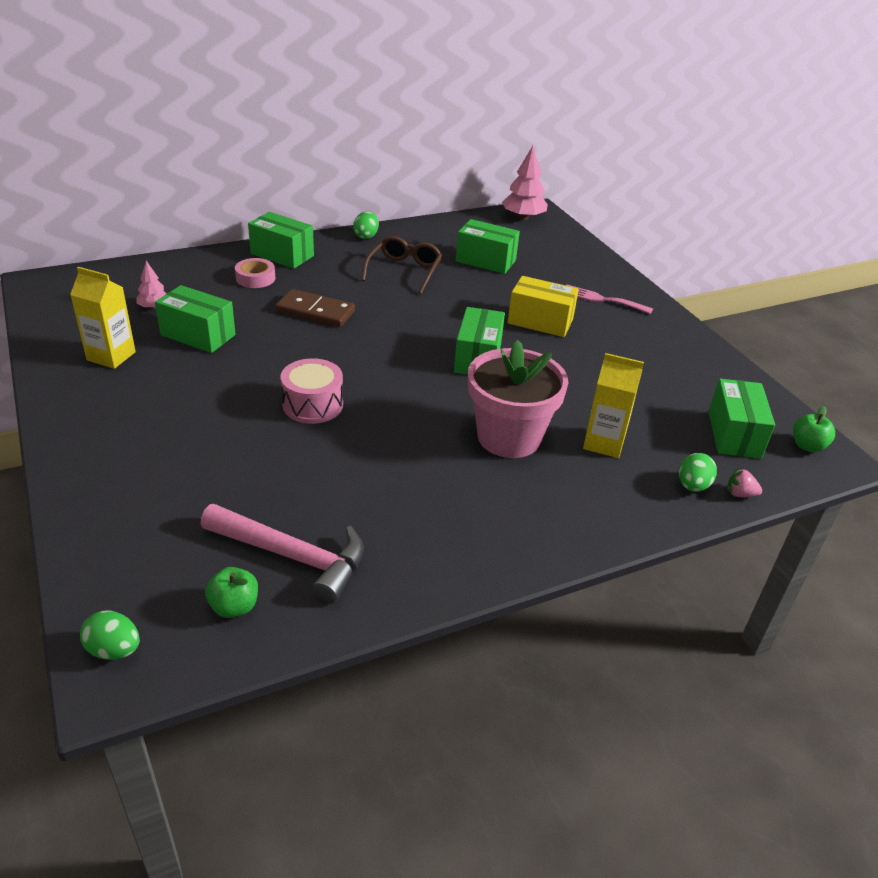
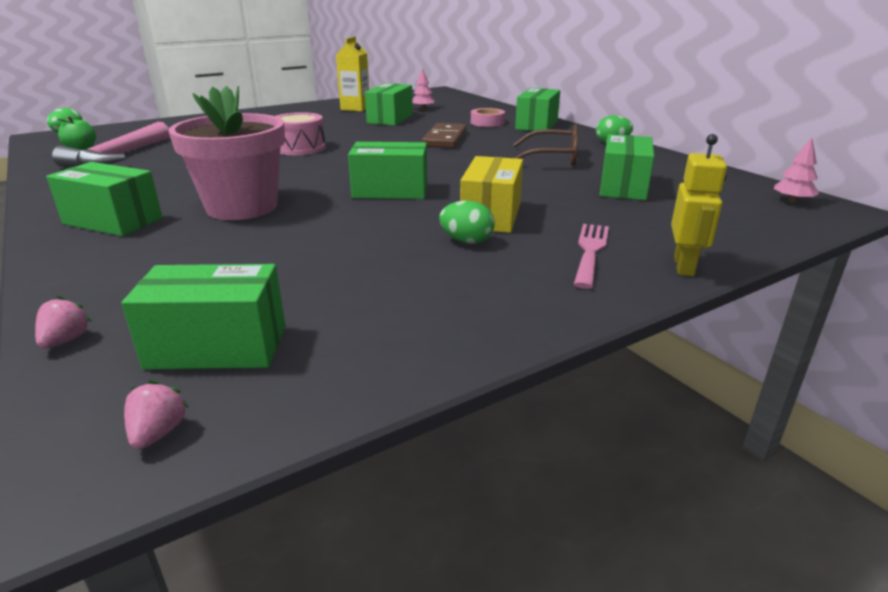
camera: 85 degrees right, 10 degrees down
(523, 217) = (792, 201): pink tree -> pink tree, size x0.57
(538, 513) = (113, 221): none -> green box
(604, 443) = (220, 250): yellow carton -> none
(621, 278) = (684, 266): none -> yellow robot
(692, 486) = (106, 303): green egg -> green egg (466, 241)
(807, 446) = (158, 433): green apple -> pink strawberry

